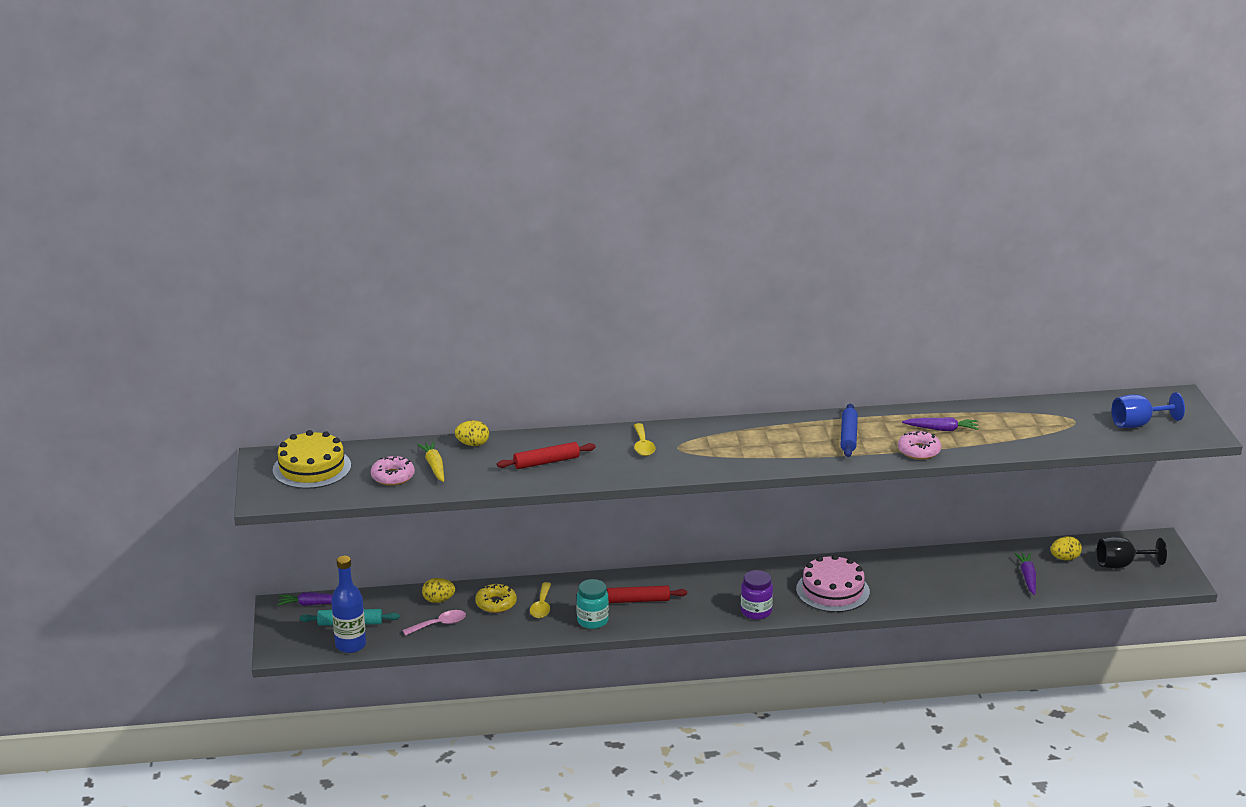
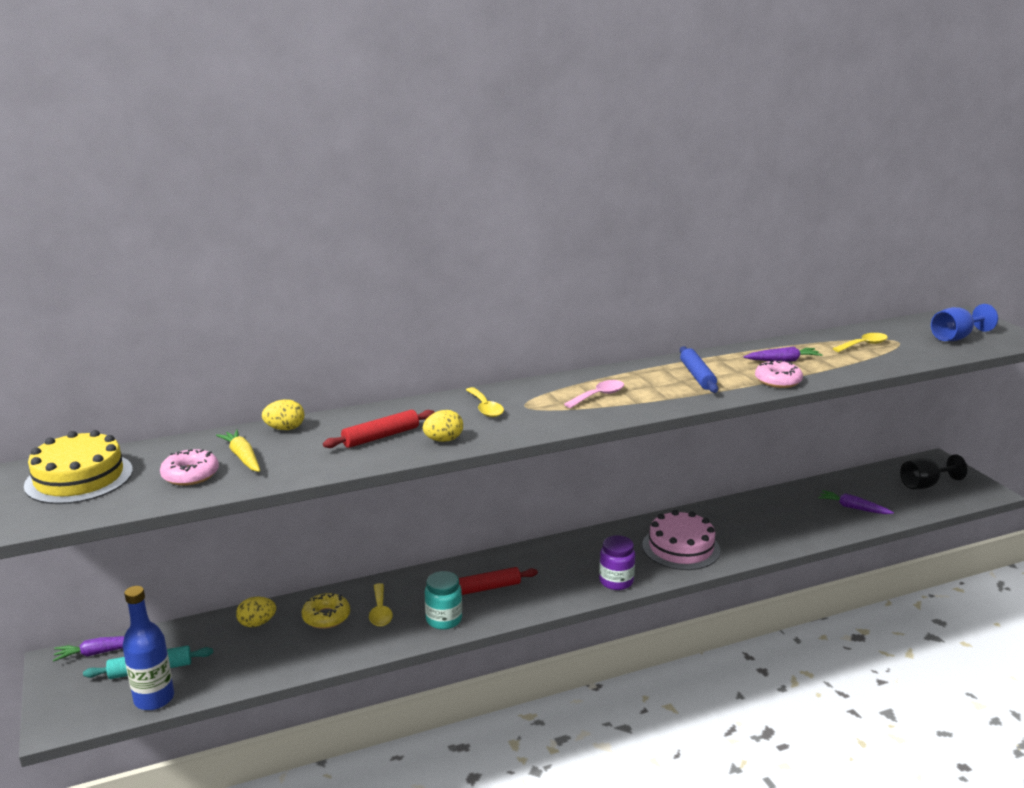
camera: 15 degrees left, 5 degrees down
(439, 624) = (264, 653): pink spoon -> pink spoon (599, 396)
(1027, 577) = (853, 508): purple carrot -> purple carrot turned 45 degrees counterclockwise
(1036, 421) = (863, 345): none -> yellow spoon
(1064, 558) = (872, 486): yellow egg -> yellow egg (443, 440)

